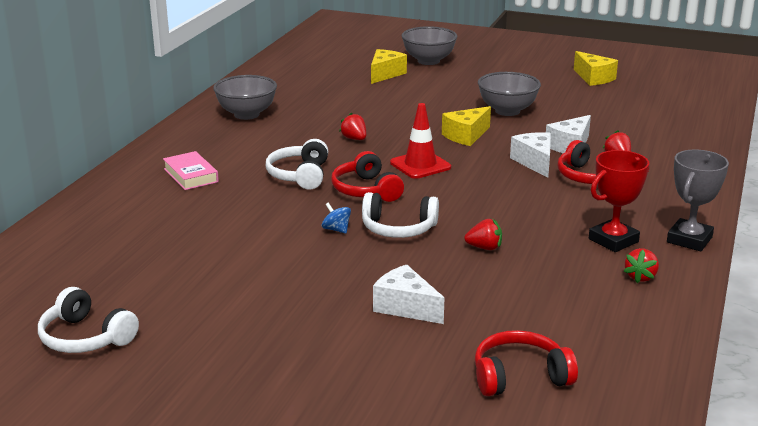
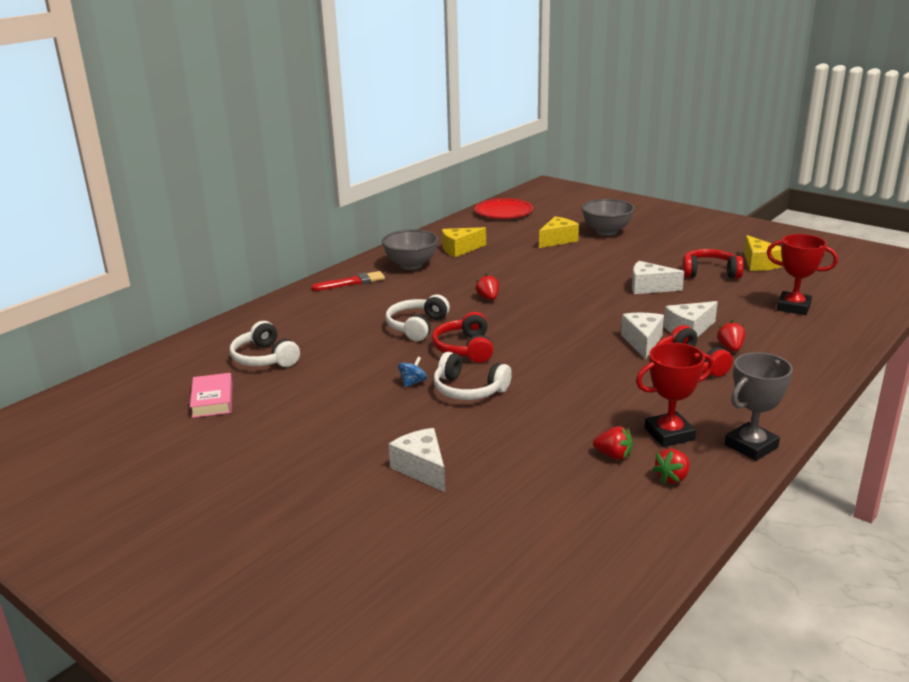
camera: 20 degrees right, 0 degrees up
(85, 338) = (141, 449): white headphones -> white headphones (264, 358)
(191, 175) = (327, 315): pink book -> pink book (213, 400)
(193, 139) = (352, 282): none -> red brush
(308, 51) = (504, 212): none -> red plate
(336, 229) = (413, 382): blue spinning top -> blue spinning top turned 60 degrees clockwise
(420, 165) = (530, 331): red traffic cone -> none
(466, 136) = (593, 307): yellow cheese -> yellow cheese (460, 249)
(484, 248) = (536, 421): red strawberry -> red strawberry (613, 455)
(507, 111) = (649, 287): grey bowl -> white cheese
(519, 376) = (480, 561): red headphones -> red headphones (709, 273)
(649, 115) = (793, 307): none -> red trophy

